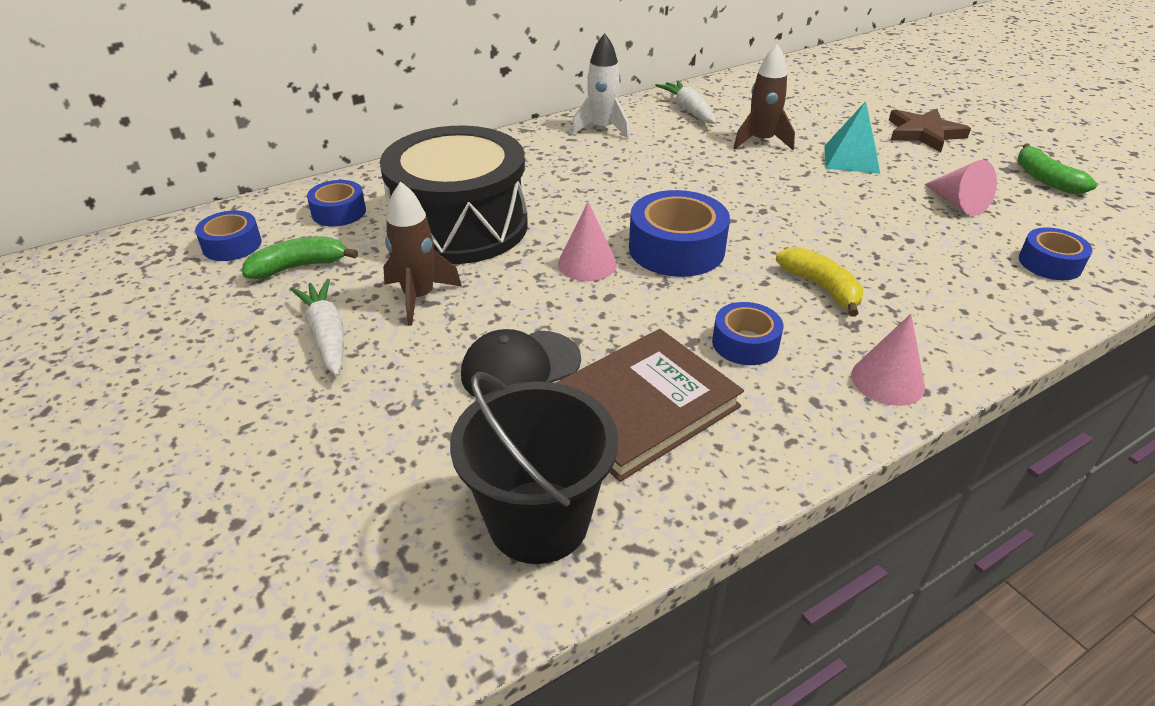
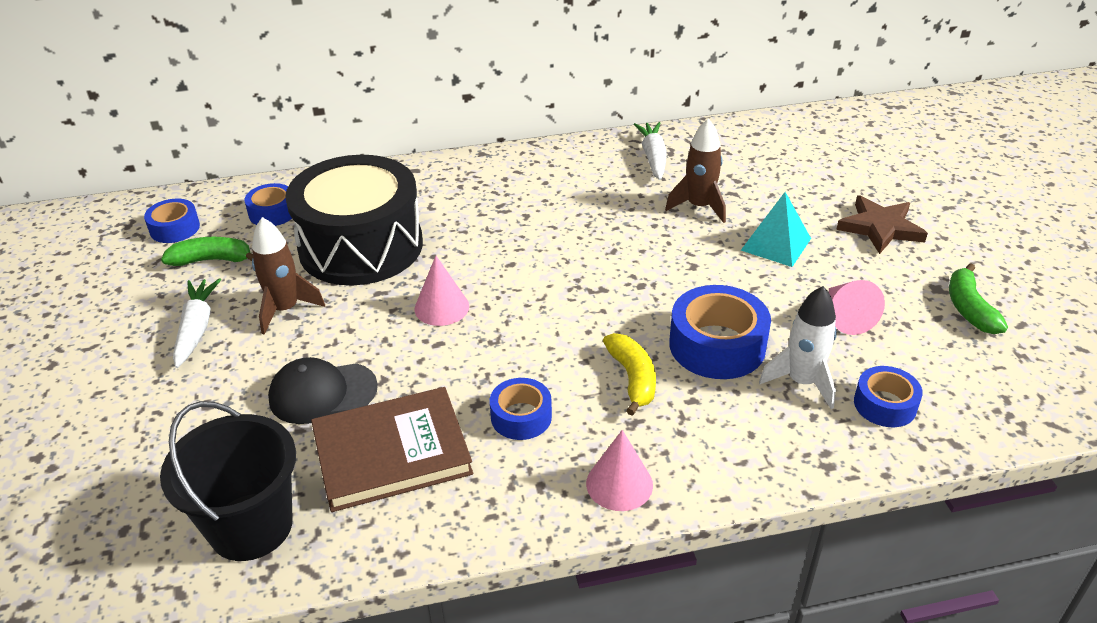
camera: 20 degrees right, 0 degrees up
(602, 129) = (554, 165): white rocket -> white rocket (801, 382)
(676, 249) = (530, 309): blue tape -> blue tape (717, 345)

